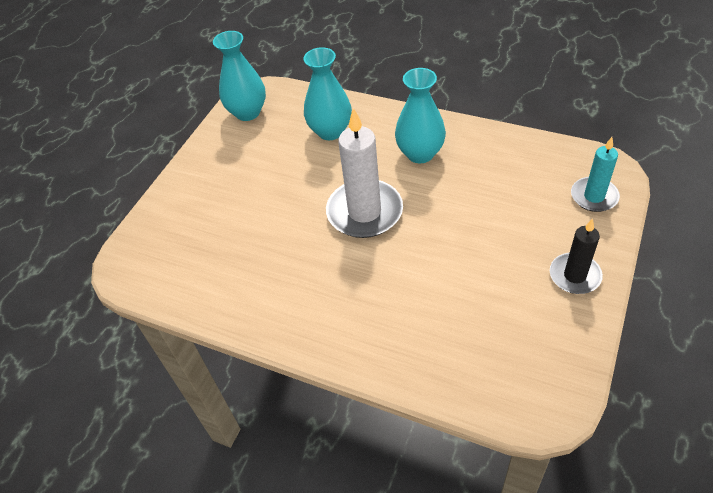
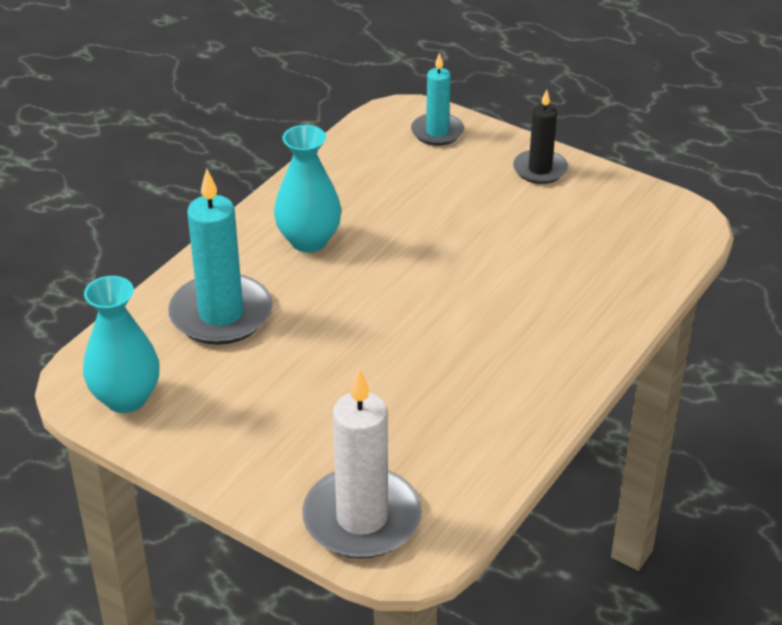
camera: 85 degrees left, 10 degrees down
(330, 131) = (221, 314): turquoise vase -> turquoise candle
(364, 212) = (392, 302): white candle -> white candle (362, 518)

